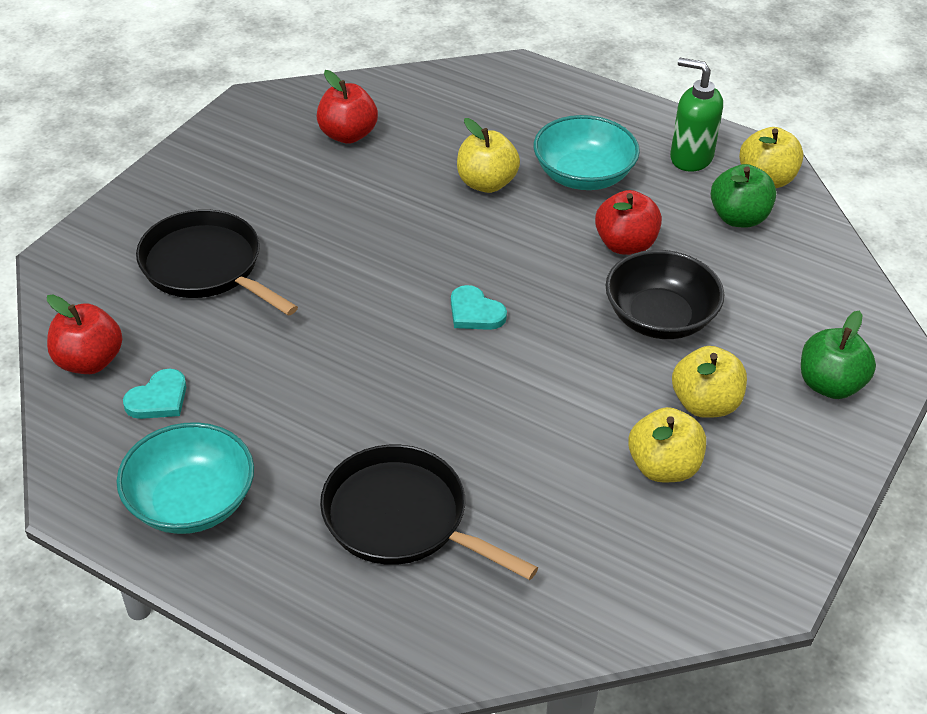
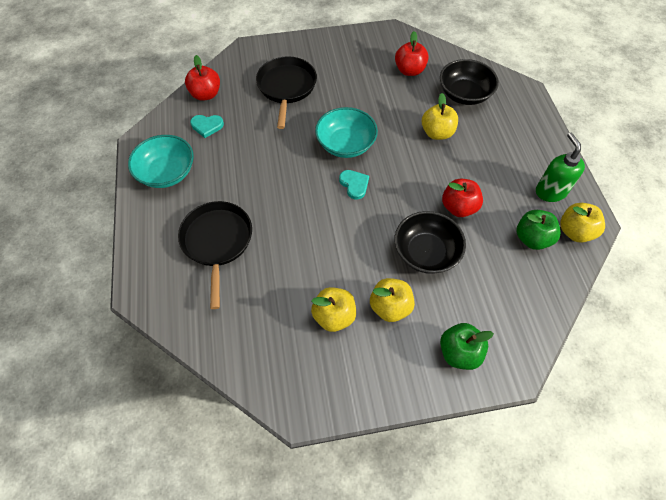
camera: 50 degrees right, 15 degrees up
(455, 118) = (464, 94): none -> black bowl
(475, 312) = (354, 185): turquoise heart -> turquoise heart turned 150 degrees clockwise
(583, 175) = (485, 161): turquoise bowl -> turquoise bowl (345, 144)

